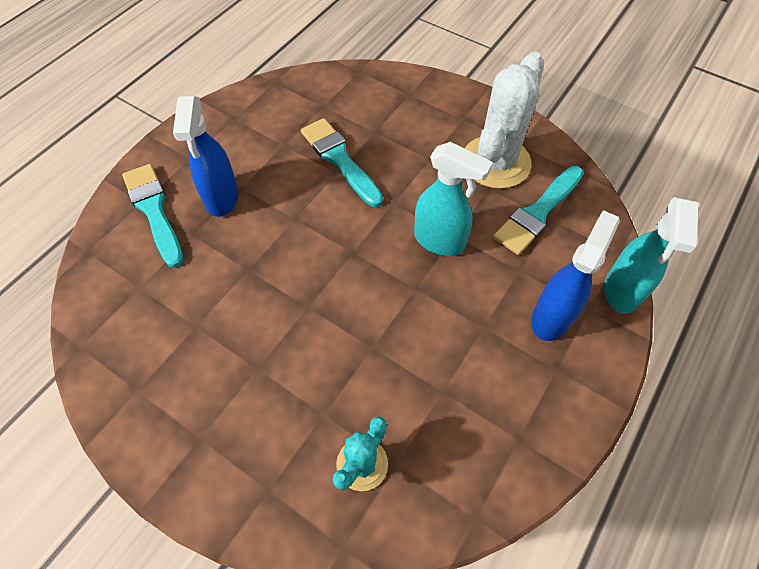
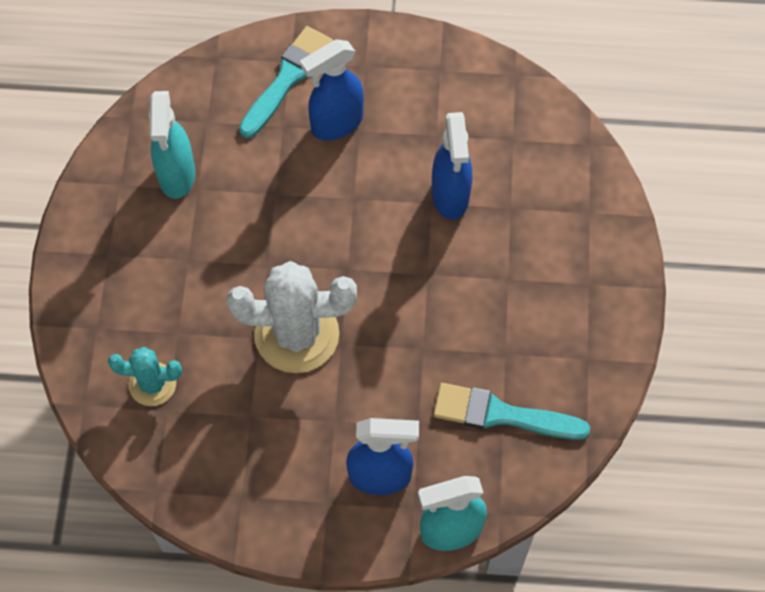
camera: 60 degrees right, 5 degrees up
(340, 159) = (450, 196): turquoise brush -> blue spray bottle
(440, 241) = (407, 339): turquoise spray bottle -> turquoise spray bottle (177, 176)
(495, 162) = (545, 345): white cactus -> white cactus (297, 334)

